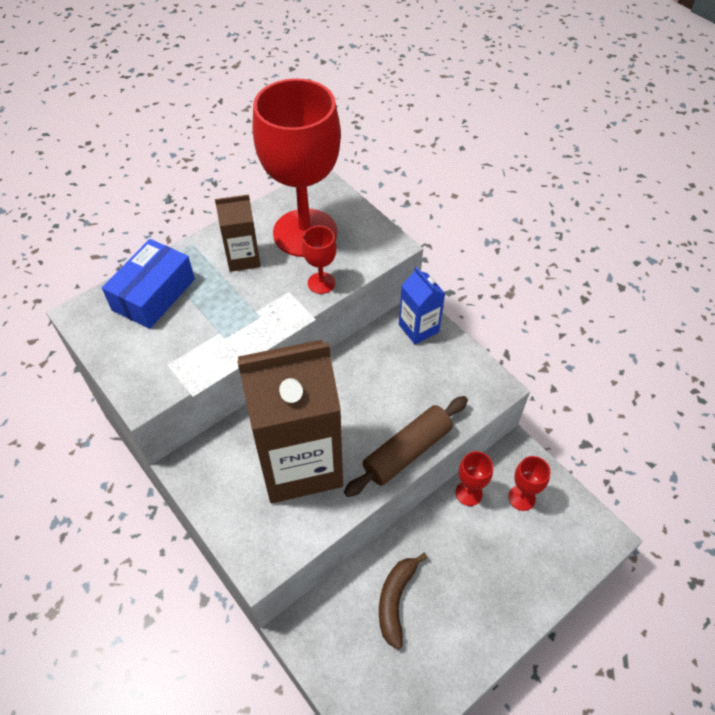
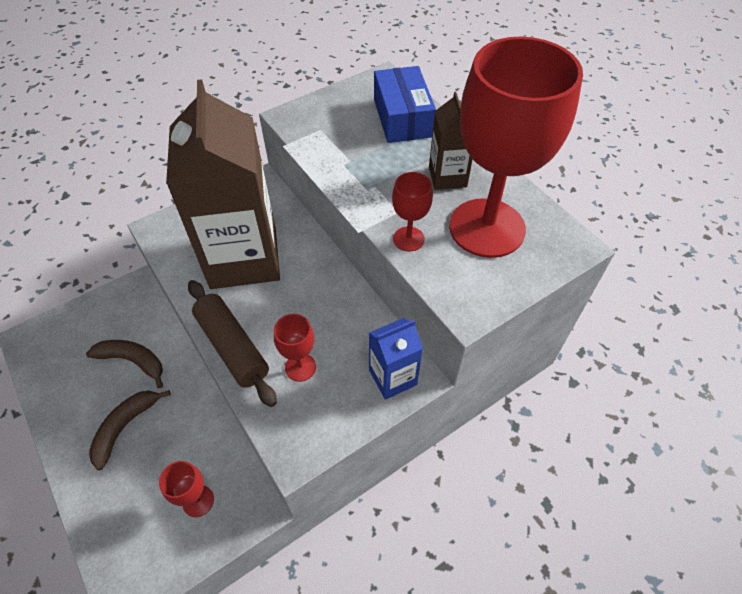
camera: 95 degrees right, 0 degrees up
(154, 294) = (402, 117): blue box -> blue box turned 45 degrees clockwise
(468, 493) = (218, 443): red goblet -> red goblet (300, 367)
(469, 584) = (125, 427): none -> brown banana

